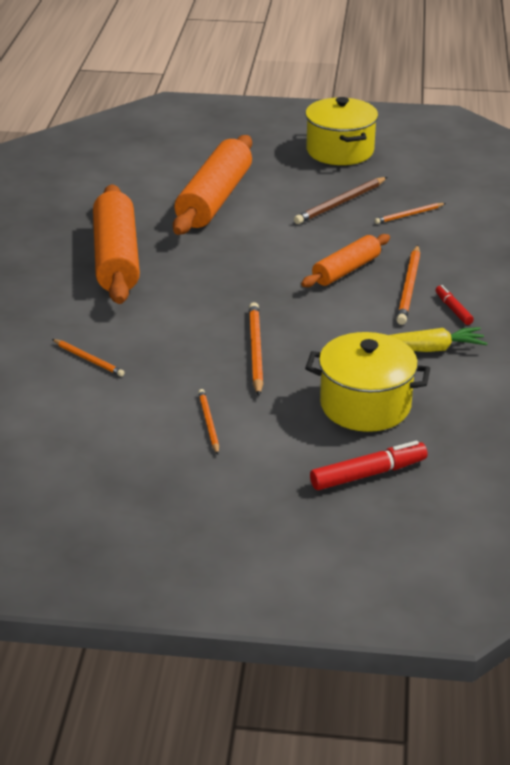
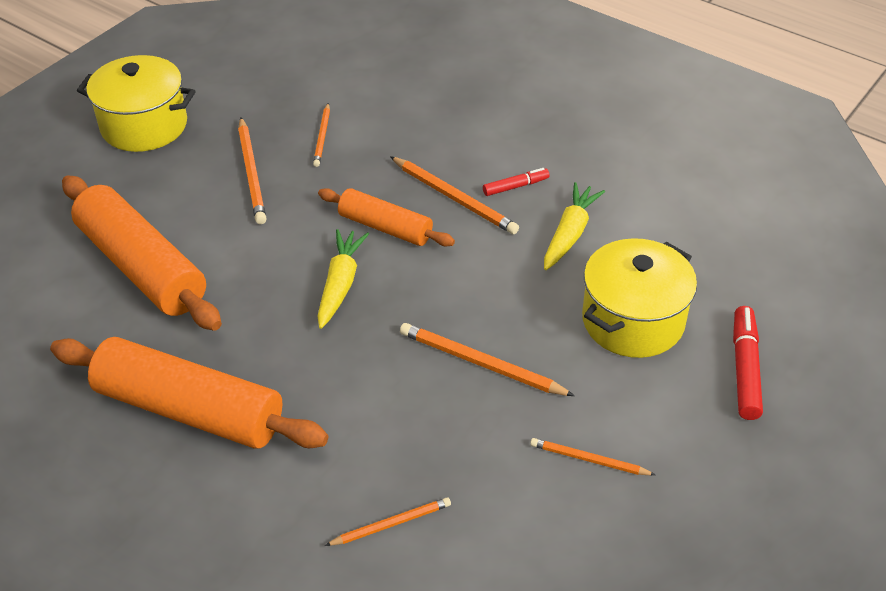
camera: 60 degrees left, 10 degrees up
(272, 272) = (340, 285): none -> yellow carrot
(340, 203) = (252, 173): brown pencil -> orange pencil
(346, 270) = (385, 227): orange rolling pin -> orange rolling pin turned 45 degrees counterclockwise
(453, 309) = (515, 186): red marker -> red marker turned 150 degrees clockwise

